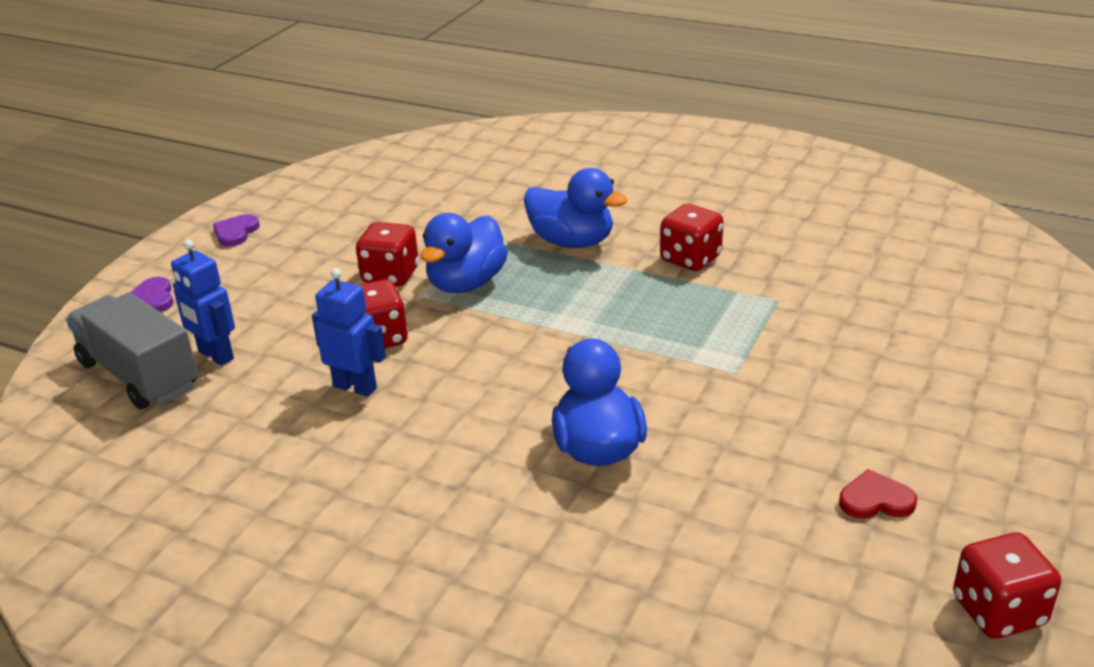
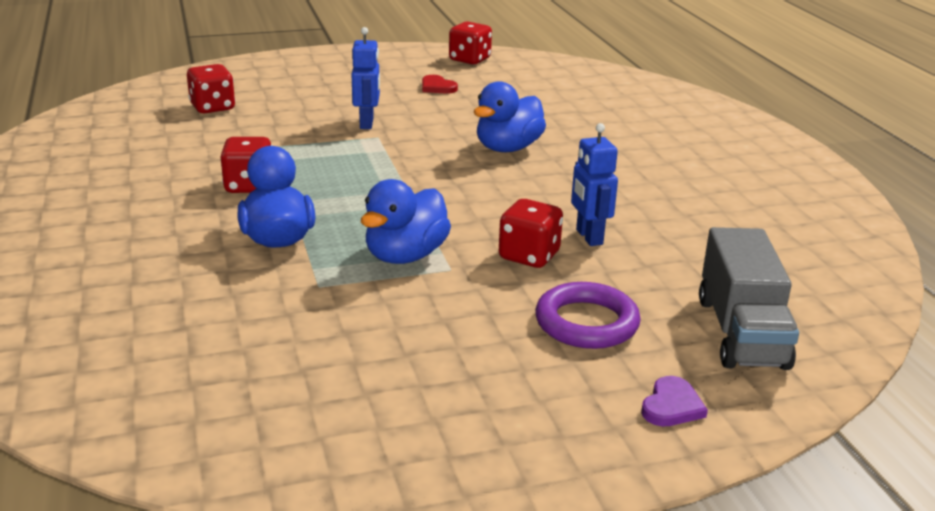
camera: 135 degrees left, 5 degrees down
(215, 355) = (663, 313): blue robot -> blue robot (367, 123)
(236, 232) = (503, 441): purple heart -> none
(266, 315) = (586, 323): none -> purple ring
(390, 276) = (443, 295): red dice -> red dice (212, 107)
(466, 283) = (405, 256): blue duck -> blue duck turned 135 degrees clockwise

